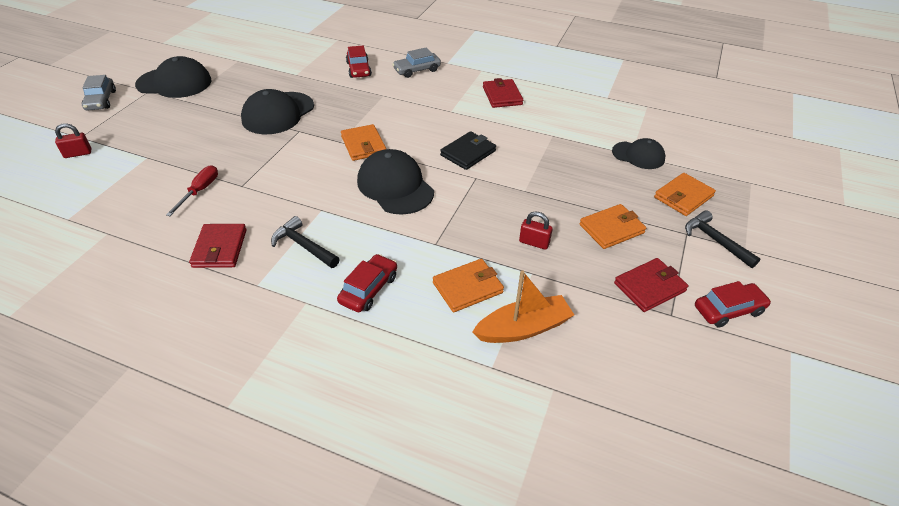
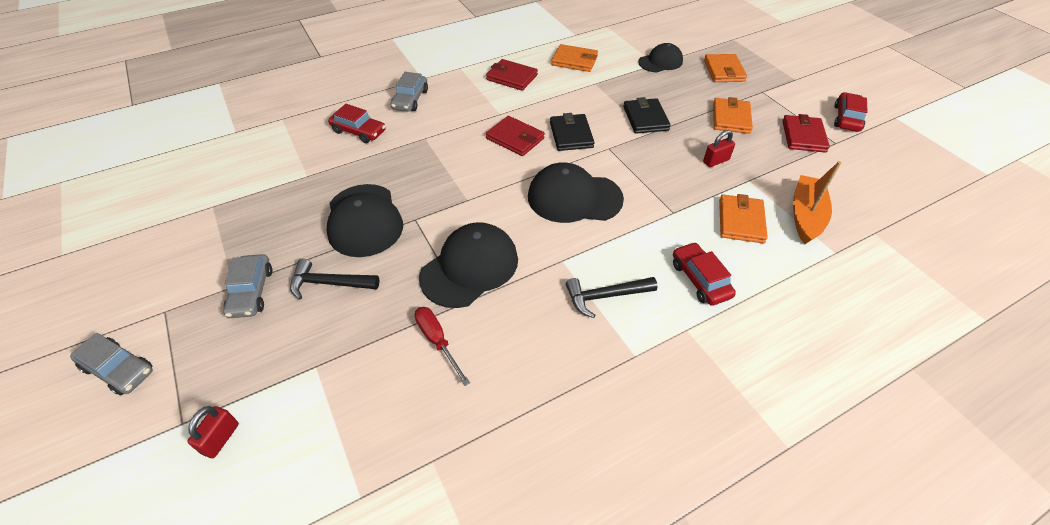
camera: 50 degrees left, 5 degrees up
(174, 83) = (181, 279): black cap -> black cap (470, 267)
(184, 108) = (251, 292): none -> grey car
(220, 248) = (554, 363): red wallet -> red wallet (515, 138)
(363, 145) = (491, 187): orange wallet -> orange wallet (574, 61)
(541, 180) = (645, 118): none -> black wallet
(715, 241) = (779, 85): black hammer -> black hammer (329, 283)

